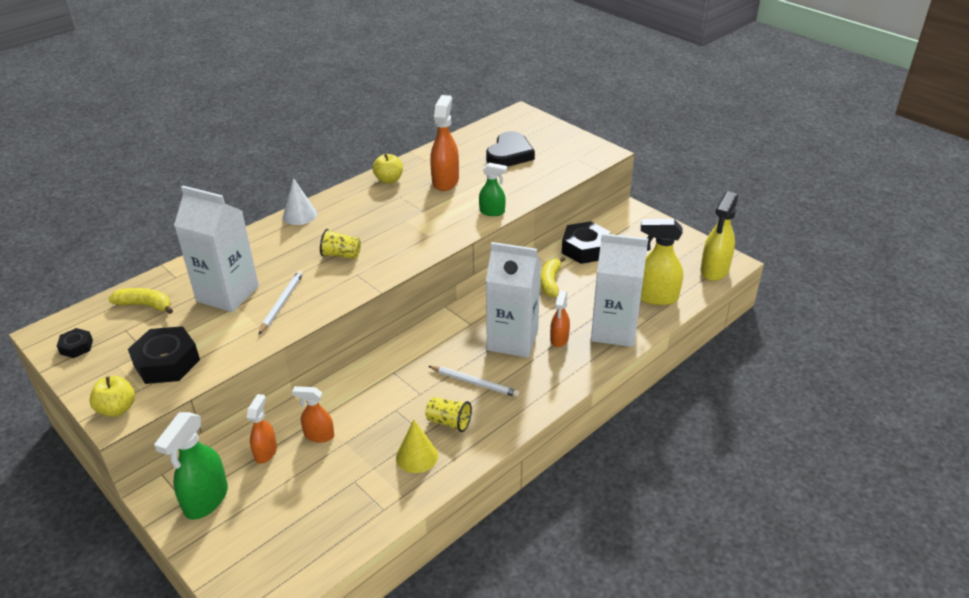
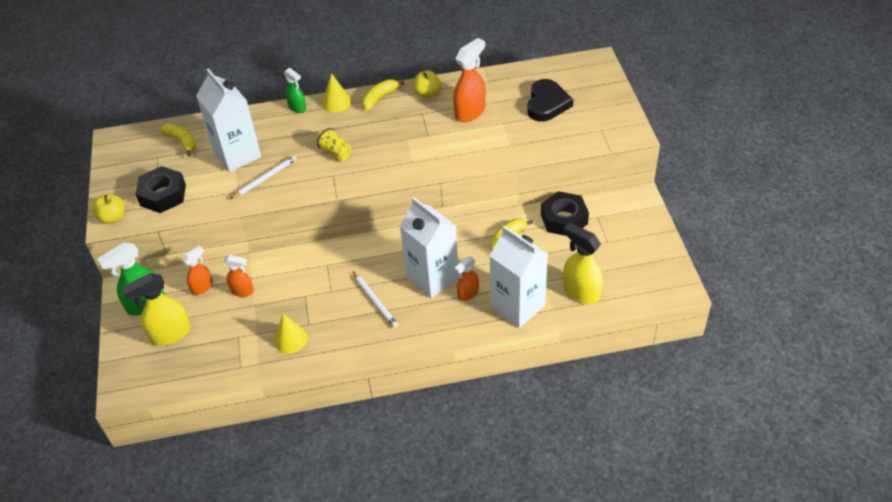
camera: 35 degrees right, 10 degrees up
(76, 347) = (122, 158): black nut -> none
(300, 215) = (336, 102): white cone -> yellow cone
(319, 435) = (242, 291): orange spray bottle -> orange spray bottle turned 150 degrees clockwise
(343, 198) = (379, 98): none -> yellow banana
(449, 422) = (332, 324): yellow cup -> none
(492, 212) = (480, 158): green spray bottle -> green spray bottle (297, 107)
(509, 154) = (547, 104): black heart -> black heart turned 45 degrees counterclockwise
(714, 270) = (657, 289): yellow spray bottle -> yellow spray bottle (170, 334)

